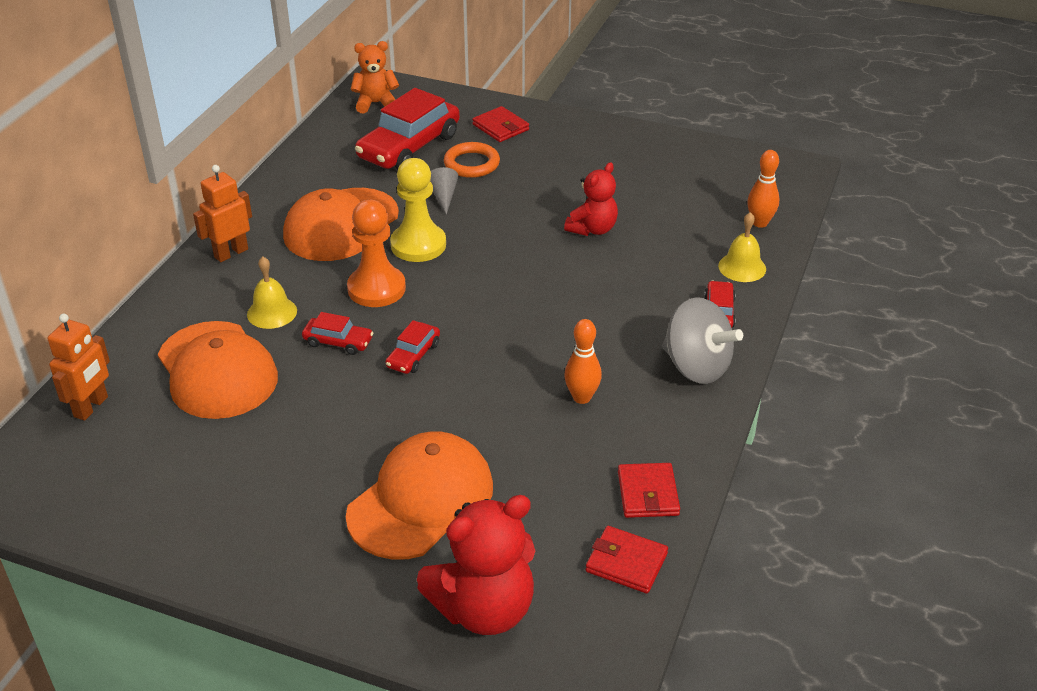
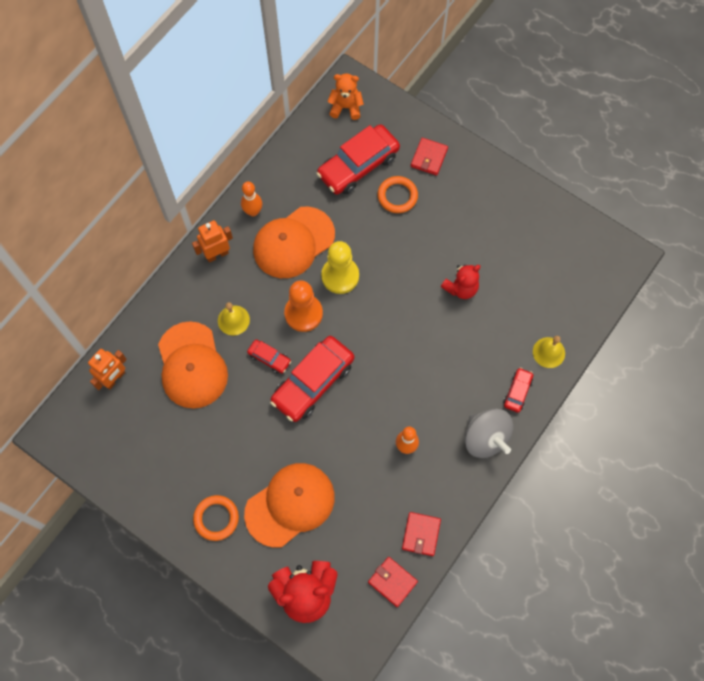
camera: 15 degrees right, 30 degrees up
(299, 542) = (216, 518): none -> orange ring
(413, 355) = (313, 382): red car -> red car, size x2.09
(443, 196) = (369, 228): grey cone -> none
(500, 127) = (429, 158): red wallet -> red wallet turned 45 degrees clockwise
(760, 223) = (578, 310): orange bowling pin -> orange bowling pin (253, 211)

